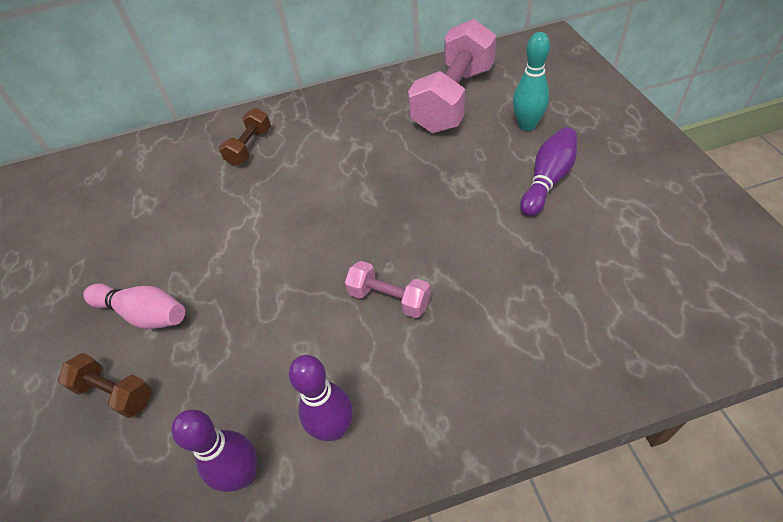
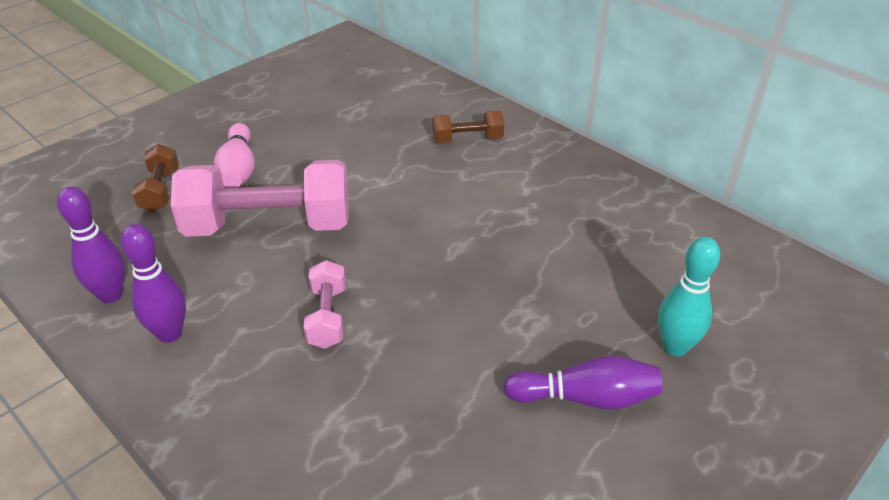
camera: 55 degrees right, 10 degrees down
(453, 99) = (668, 261): pink dumbbell -> pink dumbbell (269, 226)

